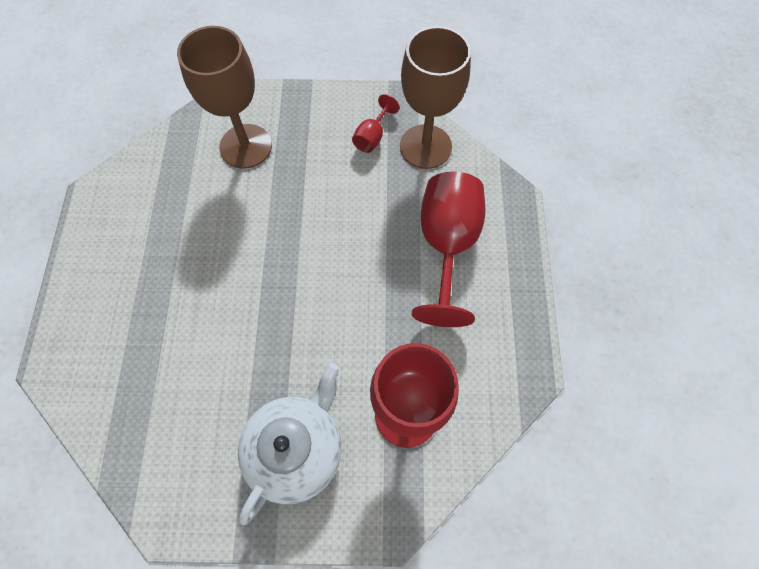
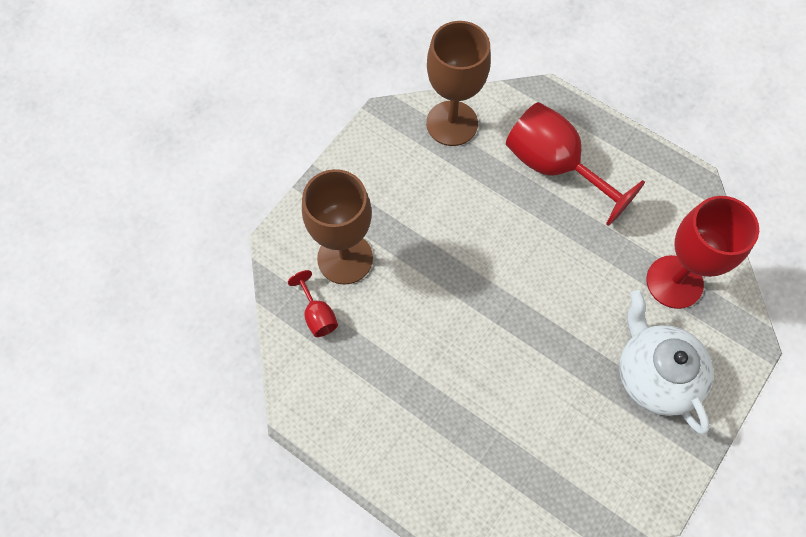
camera: 55 degrees left, 0 degrees up
(372, 137) = (412, 155): red goblet -> red goblet (317, 315)

